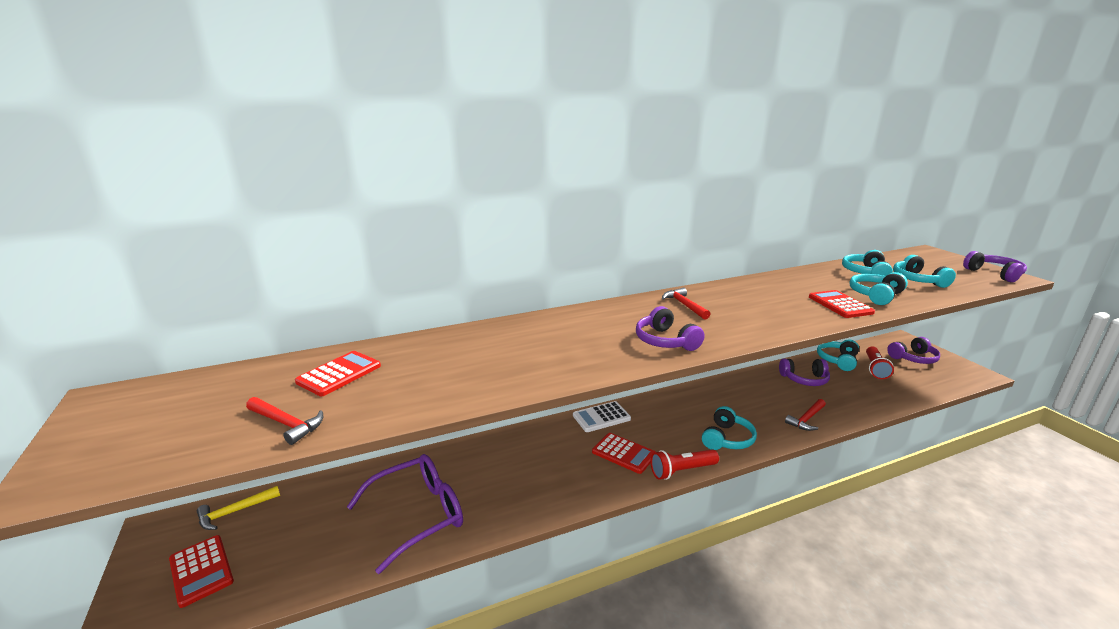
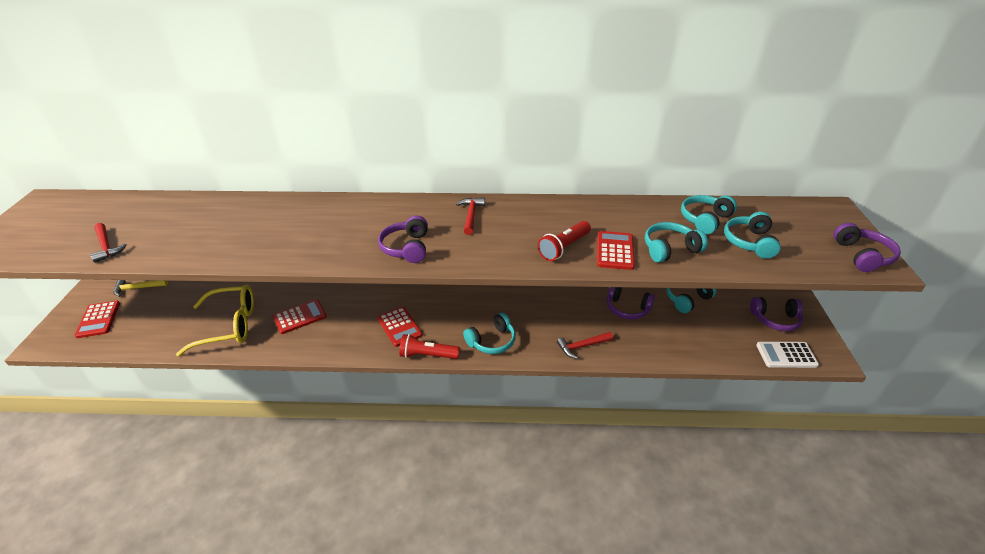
camera: 25 degrees right, 15 degrees up
(339, 374) = (168, 216): red calculator -> red calculator (300, 317)
(418, 515) = (229, 326): purple glasses -> yellow glasses
(601, 417) = (413, 291): white calculator -> white calculator (786, 355)
(875, 368) = (716, 318): red flashlight -> red flashlight (564, 248)

